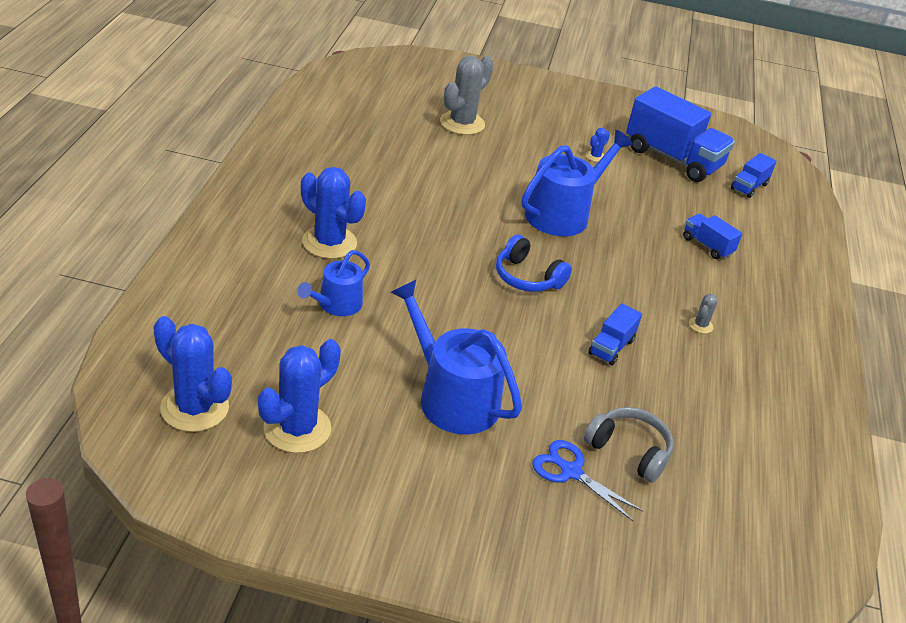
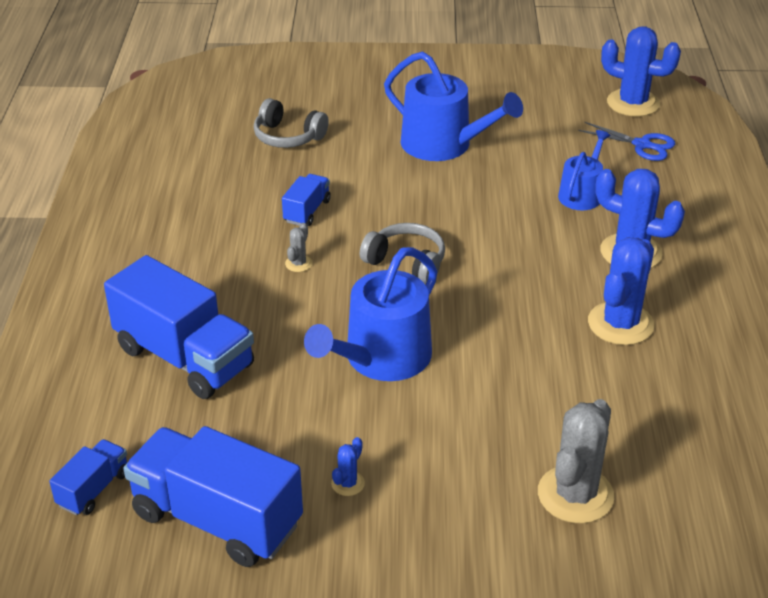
camera: 175 degrees right, 0 degrees up
(297, 429) = (551, 105): blue cactus -> blue cactus (620, 324)
(527, 277) = (406, 262): blue headphones -> grey headphones
(570, 471) = (335, 117): blue scissors -> blue scissors (642, 145)
(700, 325) = (209, 252): grey cactus -> grey cactus (298, 263)
(707, 246) = (184, 358): blue truck -> blue truck, size x2.07

